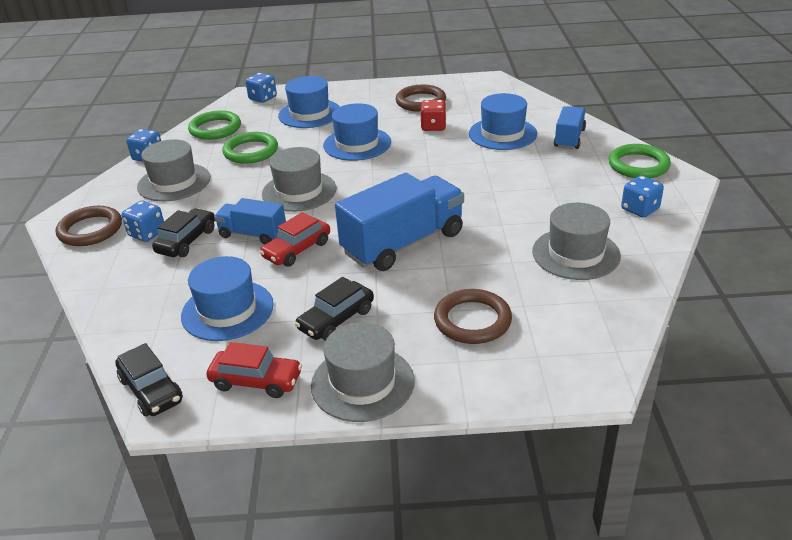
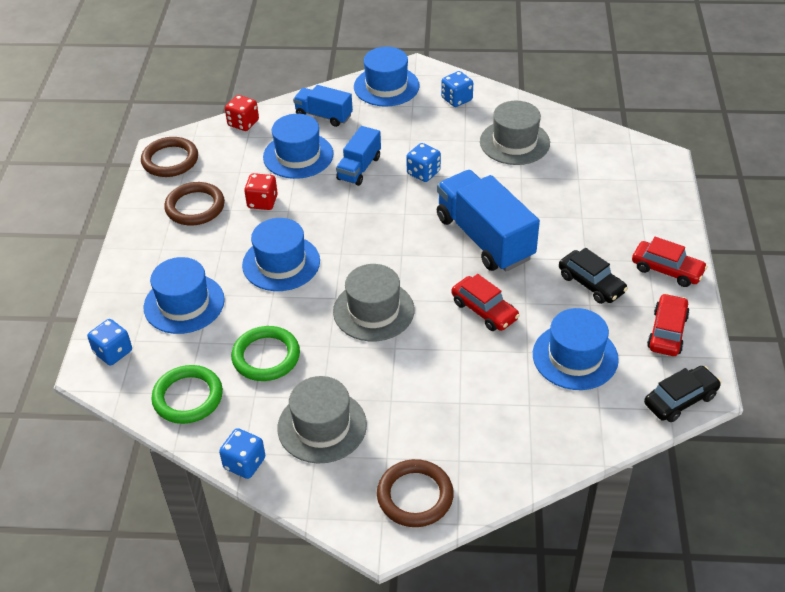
camera: 85 degrees left, 10 degrees up
(147, 233) = (433, 438): blue dice -> blue dice (423, 173)
(187, 241) = (454, 399): black car -> none
(253, 234) = (451, 345): blue truck -> blue truck (359, 168)
(362, 383) = (667, 270): grey hat -> red car
(472, 320) = (595, 206): brown ring -> brown ring (170, 160)
(539, 104) = (243, 123): none -> red dice
(638, 165) = (386, 86): green ring -> blue hat

